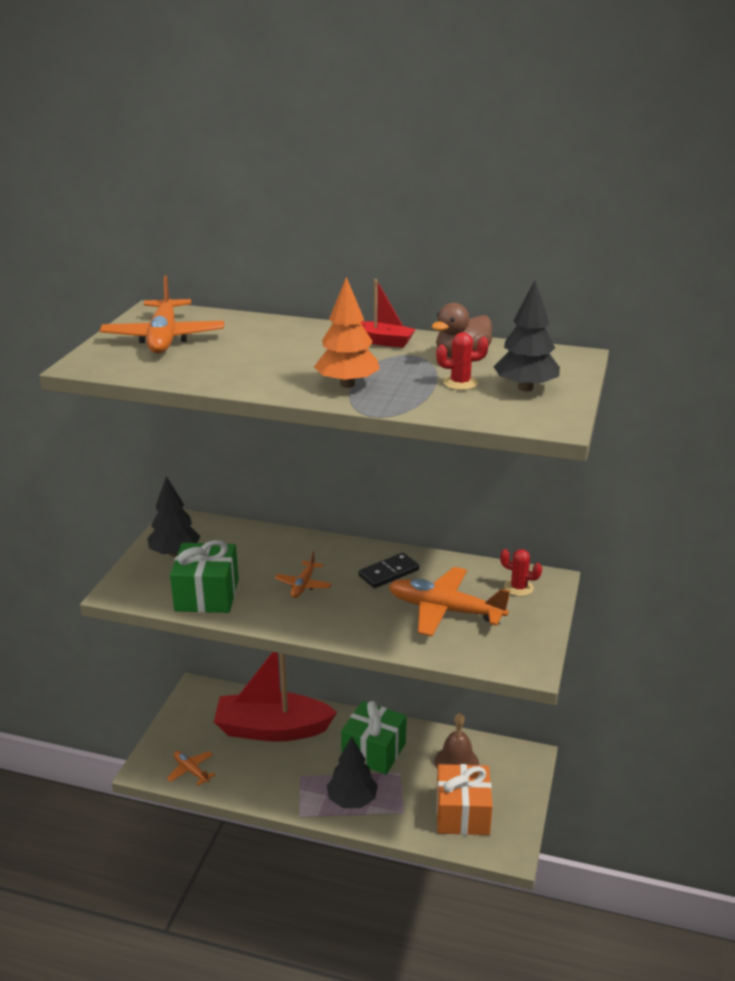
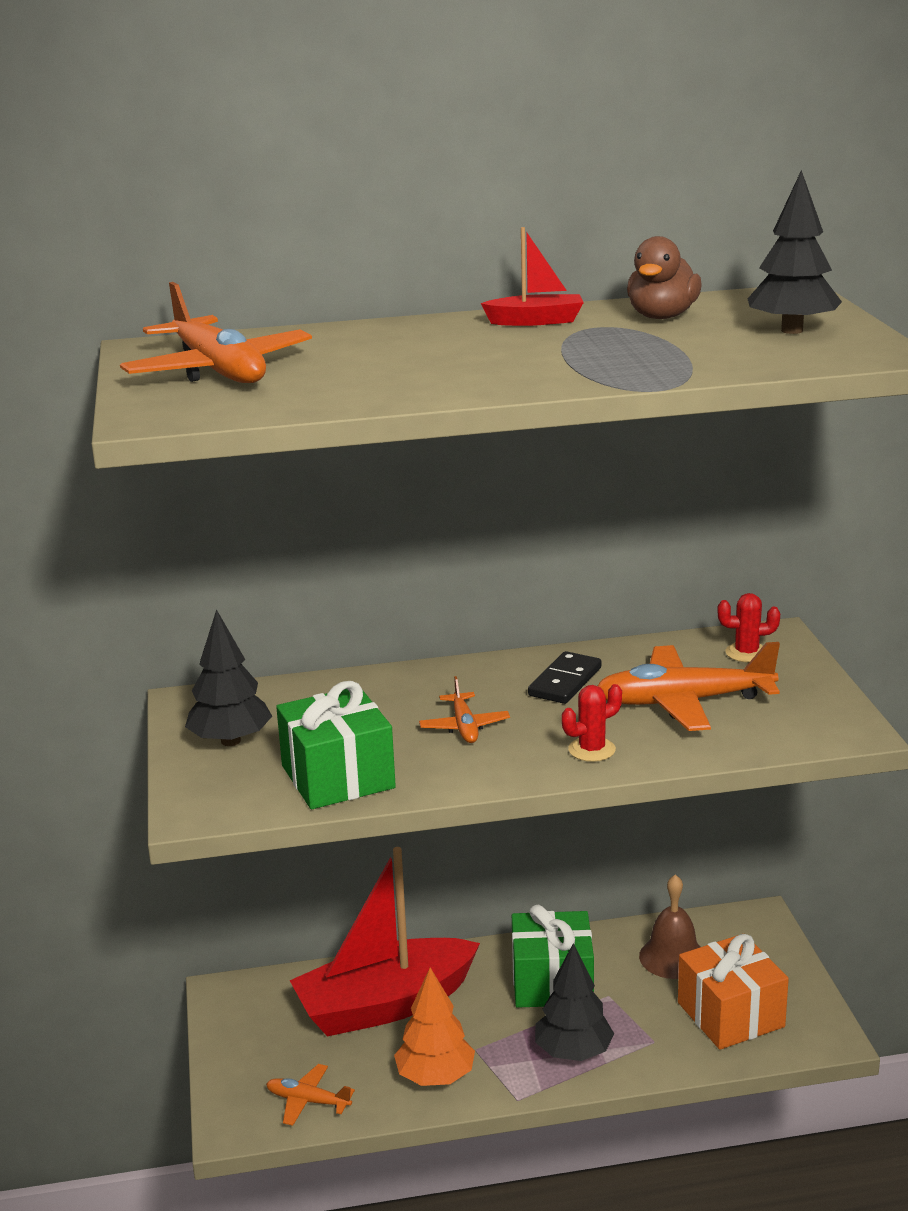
camera: 25 degrees left, 5 degrees down
(347, 384) = (567, 368): orange tree -> orange tree (435, 1077)
(460, 383) = (707, 340): red cactus -> red cactus (591, 750)

